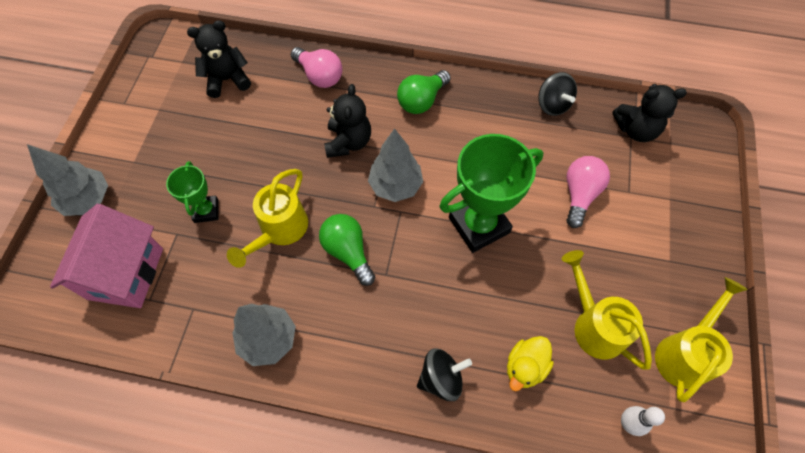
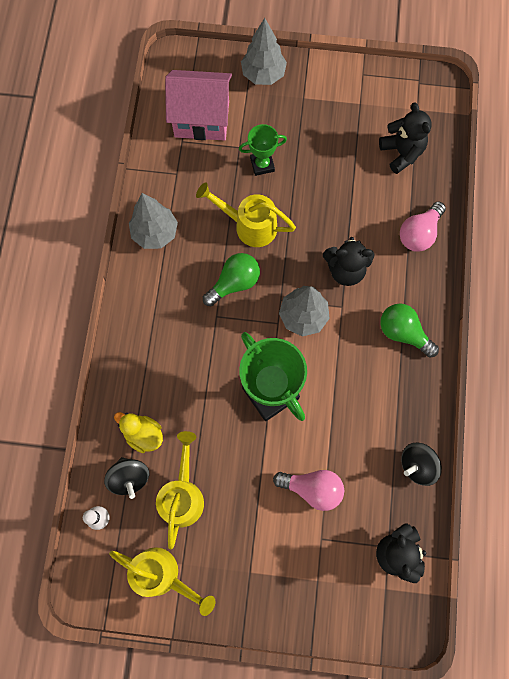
camera: 85 degrees right, 10 degrees up
(441, 378) = (131, 367): black spinning top -> black spinning top (129, 478)
(594, 325) = (182, 495): yellow watering can -> yellow watering can turned 45 degrees counterclockwise

